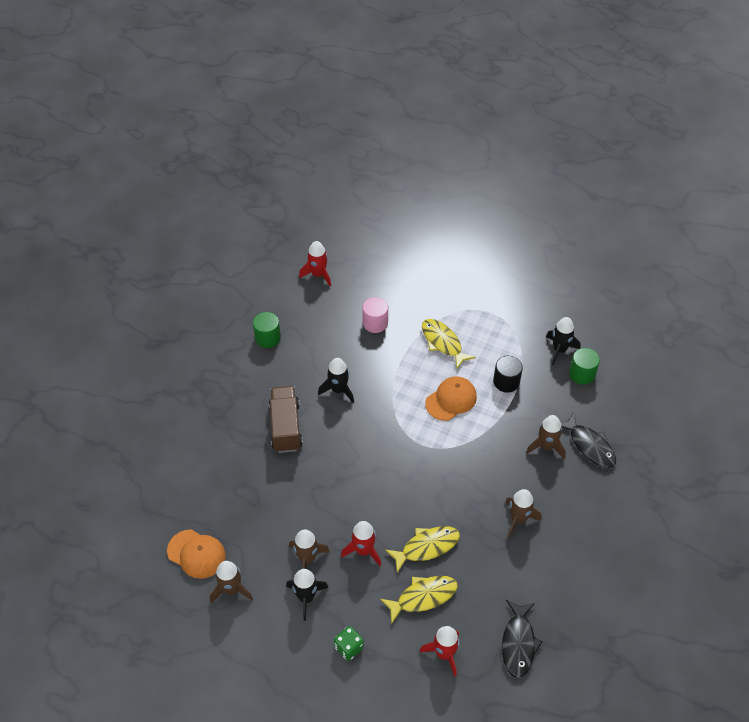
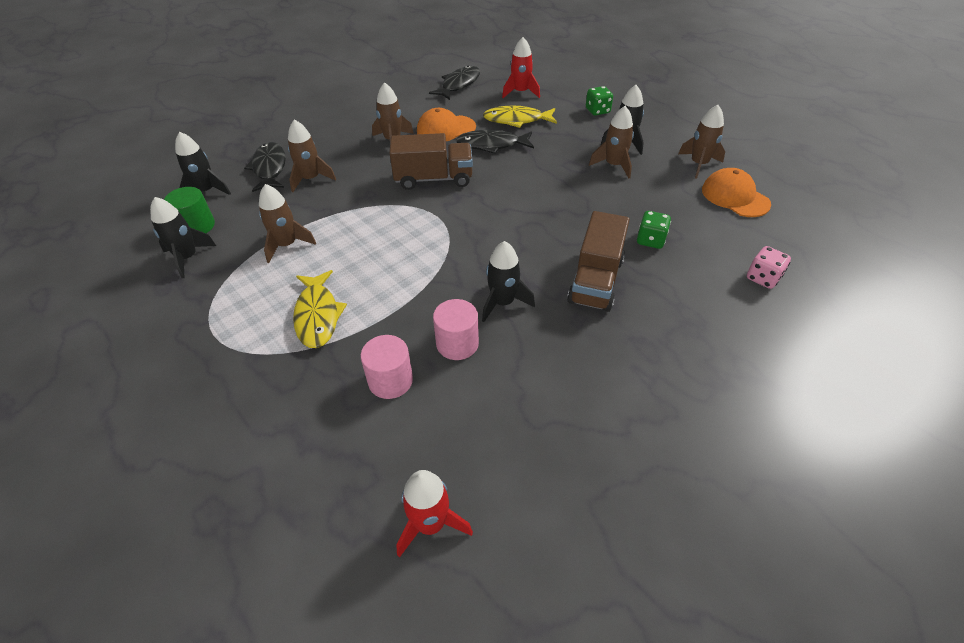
camera: 155 degrees left, 5 degrees down
(173, 470) = (762, 278): none -> pink dice
(256, 478) = (650, 240): none -> green dice
(268, 338) = (580, 420): green cylinder -> none
(351, 355) = (457, 343): none -> pink cylinder
(363, 550) = (554, 157): red rocket -> none
(426, 547) = (491, 145): yellow fish -> black fish
(450, 483) = (433, 179): none -> brown truck
(451, 400) = (368, 247): orange cap -> orange cap (446, 129)
(506, 382) = (287, 245): black cylinder -> brown rocket
(611, 405) = (206, 191): none -> black rocket

